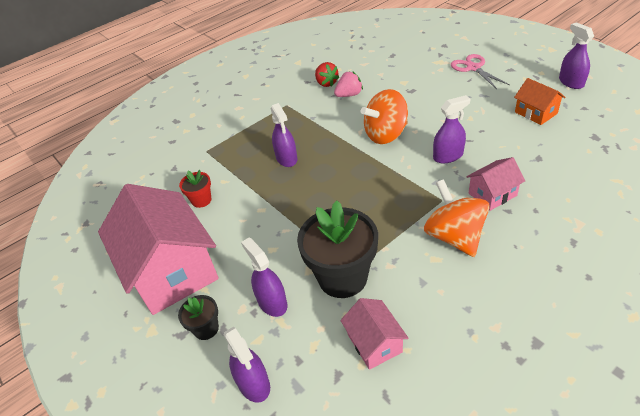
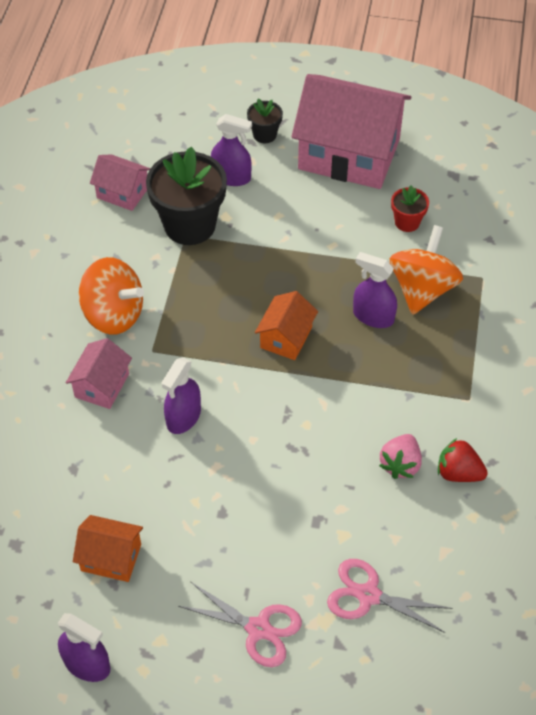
camera: 135 degrees right, 10 degrees up
(254, 383) = (190, 126): purple spray bottle -> none
(348, 170) = (286, 337): none -> orange house
(386, 134) = (285, 414): orange spinning top -> orange spinning top (422, 289)
(412, 62) = (368, 595): none -> pink scissors

